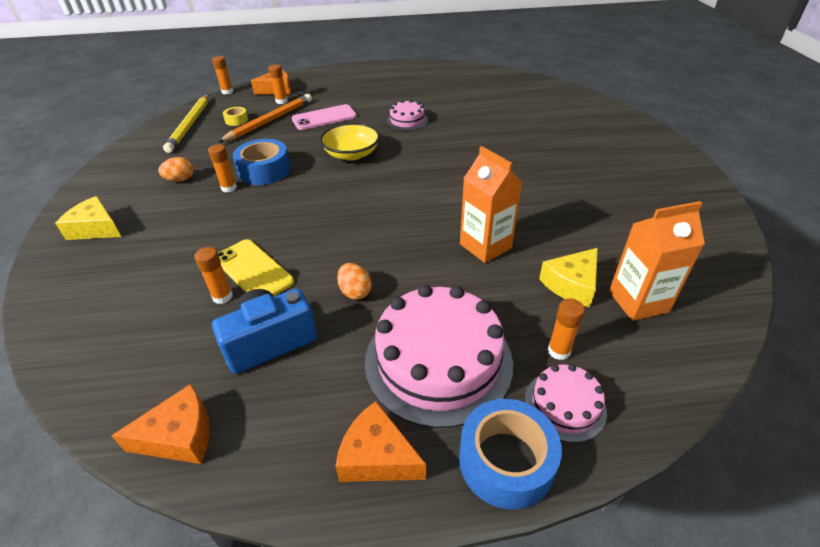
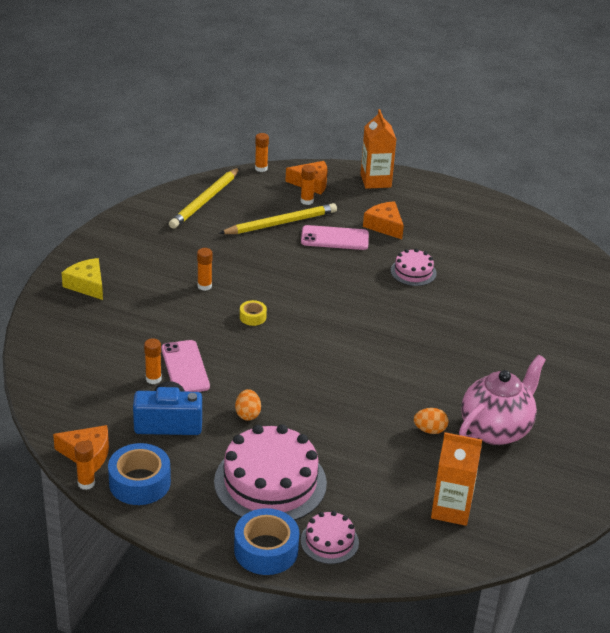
camera: 25 degrees right, 5 degrees down
(180, 180) = (169, 262): orange egg -> orange egg (430, 430)
(236, 120) = (250, 210): yellow tape -> yellow tape (253, 317)
(253, 270) = (185, 367): yellow phone -> pink phone
(264, 170) = (243, 279): blue tape -> blue tape (139, 482)
(270, 121) = (281, 223): orange pencil -> yellow pencil
(351, 154) = (331, 291): yellow bowl -> none
(377, 456) = (193, 514): orange cheese -> orange cheese (384, 226)
(485, 246) = (374, 421): orange carton -> orange carton (375, 181)
(559, 351) = (357, 512): orange glue stick -> orange glue stick (86, 483)
(572, 284) = (413, 477): yellow cheese -> none
(591, 210) = (496, 430): none -> pink teapot

